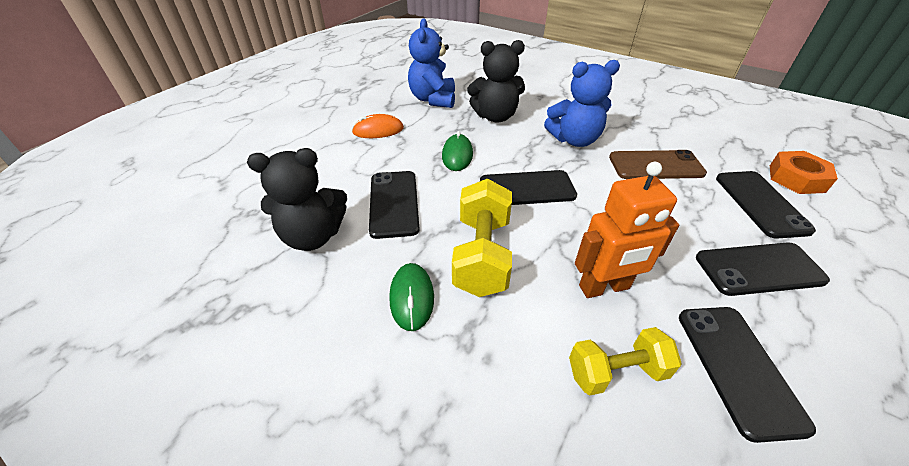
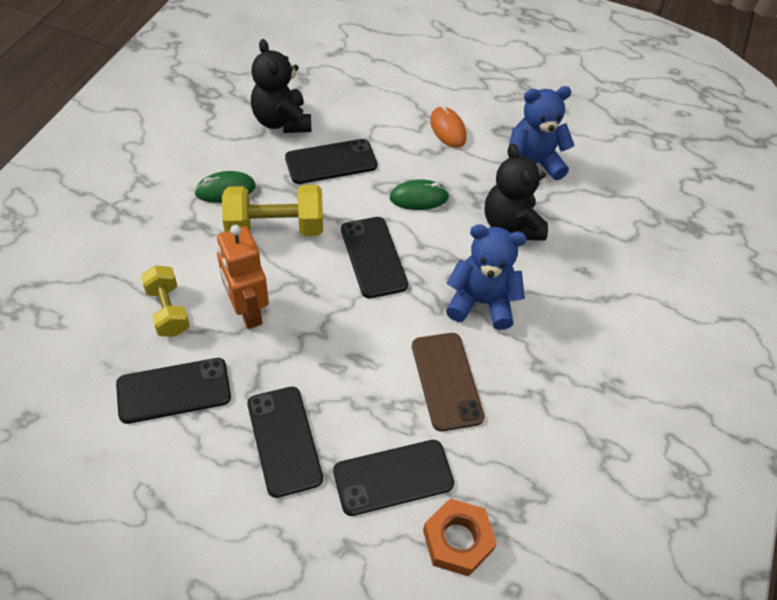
camera: 75 degrees right, 10 degrees up
(574, 140) = (481, 302): blue teddy bear -> blue teddy bear turned 120 degrees clockwise

